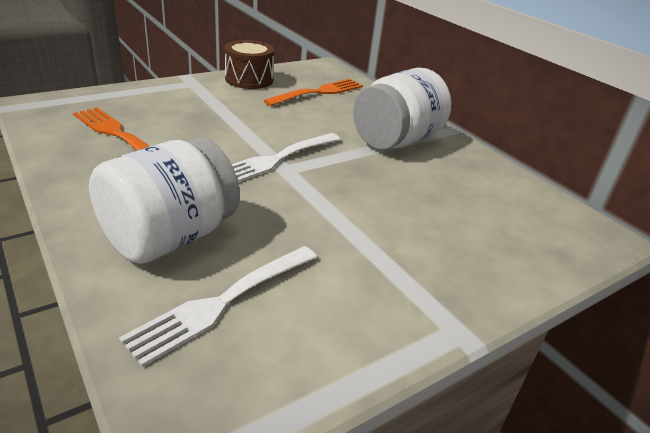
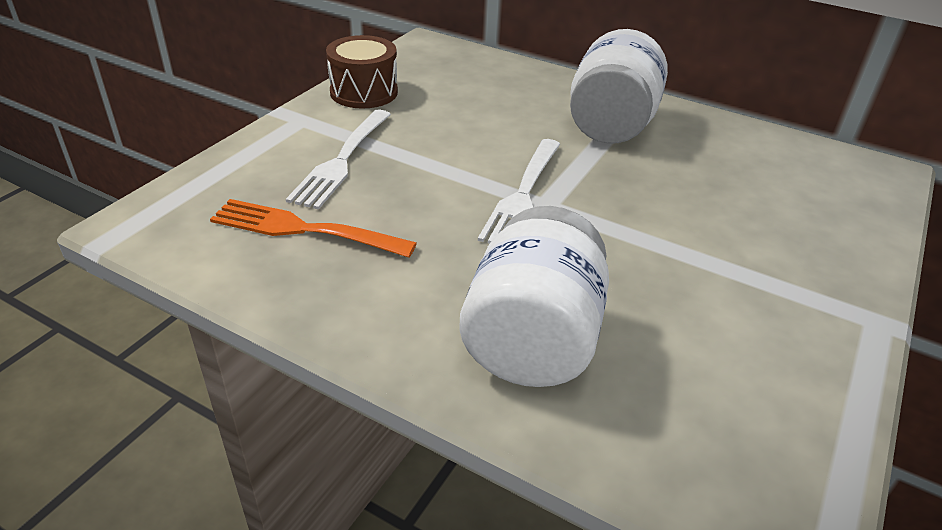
camera: 25 degrees left, 5 degrees up
(223, 301) = (668, 388): white fork -> white fork (342, 160)
(318, 93) = (463, 86): orange fork -> none

